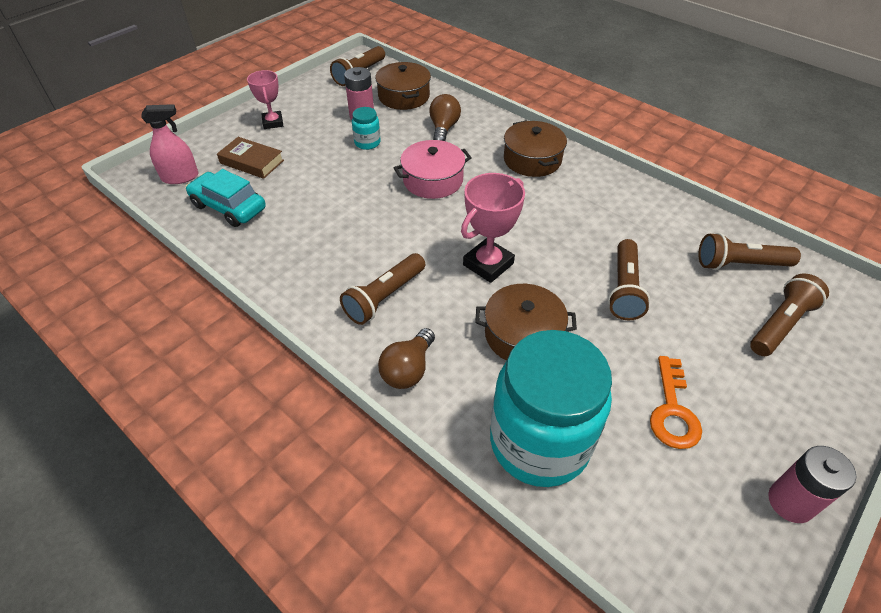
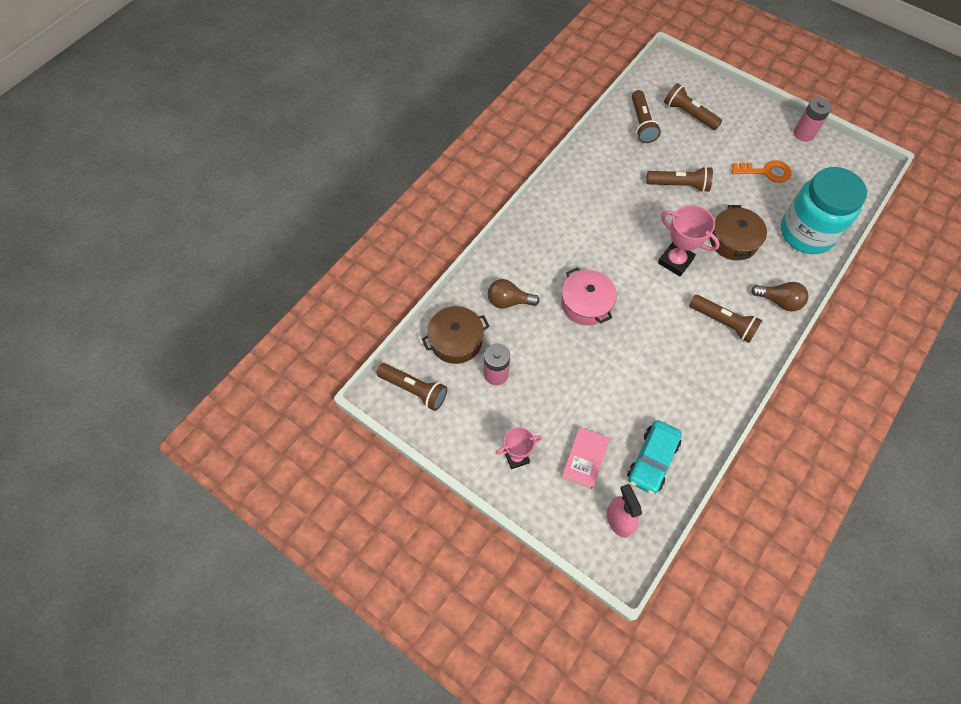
camera: 95 degrees left, 15 degrees up
(252, 162) = (584, 459): brown book -> pink book
(367, 143) = (540, 362): turquoise jar -> none
(532, 160) = (546, 233): brown pot -> none

